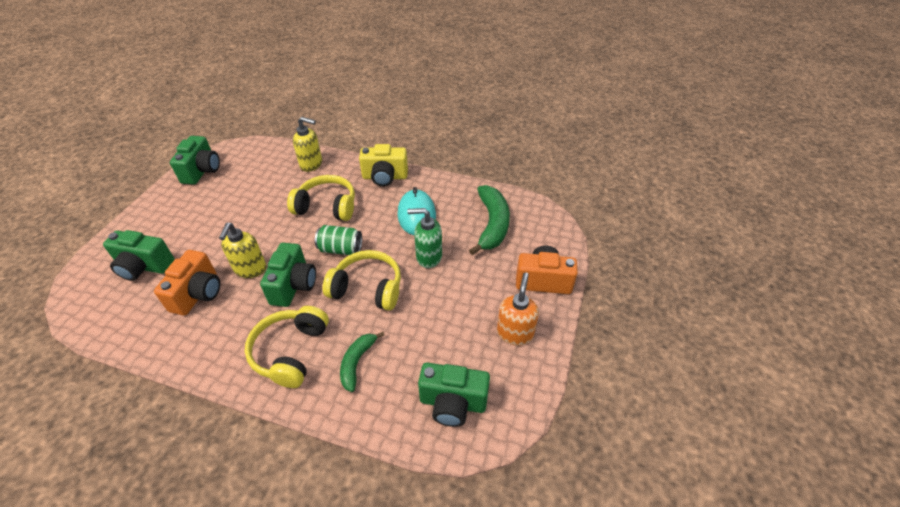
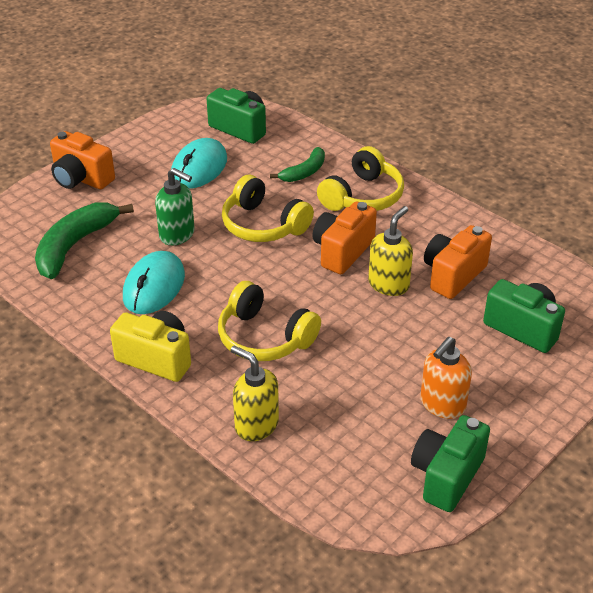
camera: 155 degrees left, 5 degrees down
(293, 285) = (342, 251): green camera -> orange camera
(341, 249) = (272, 274): green can -> none
(457, 329) = (199, 168): none -> turquoise mouse
(515, 333) = (150, 151): orange soap dispenser -> orange soap dispenser (442, 404)

